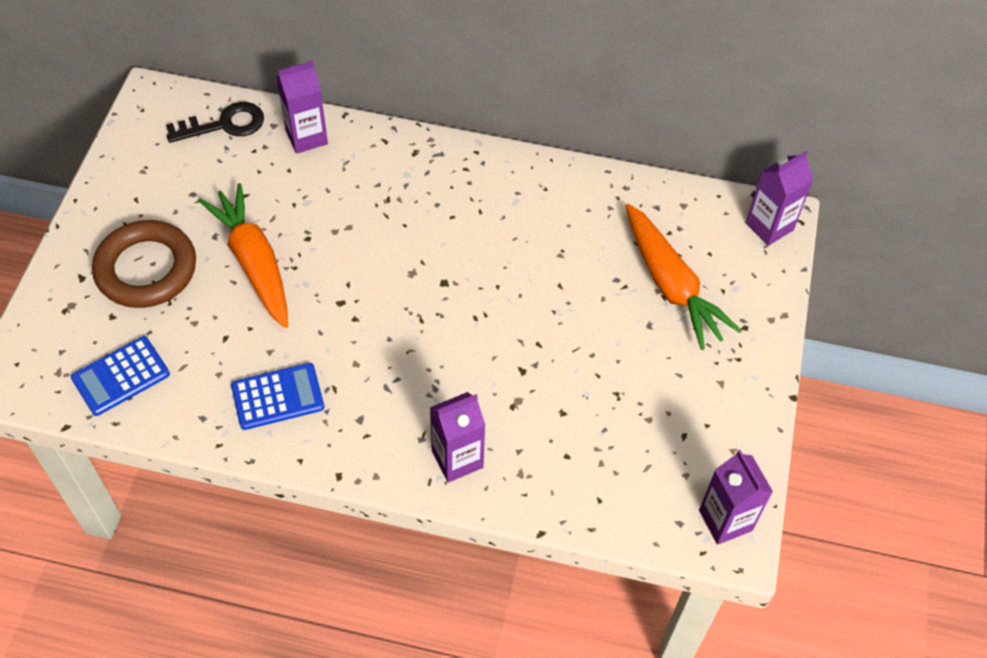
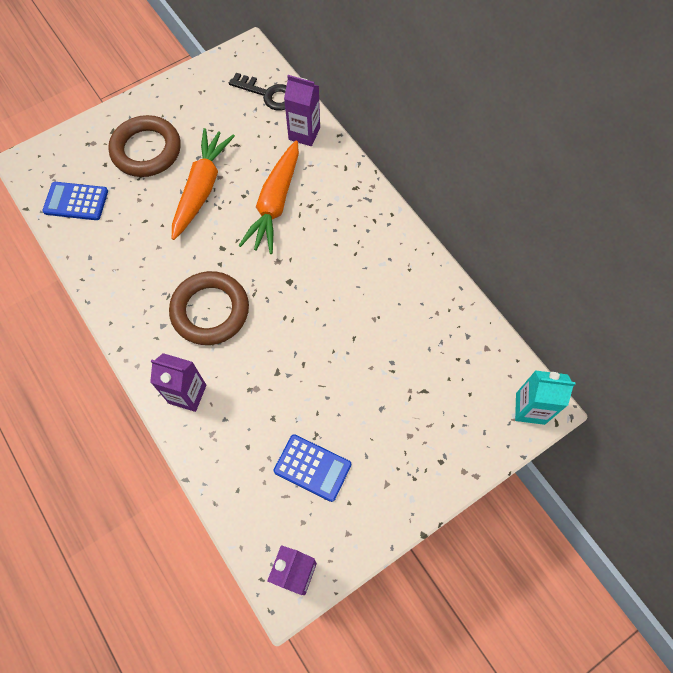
camera: 45 degrees right, 10 degrees up
(278, 397) = (136, 277): blue calculator -> blue calculator (312, 468)
(394, 368) = (210, 311): none -> brown ring
(670, 284) = (422, 393): orange carrot -> orange carrot (275, 203)
(769, 226) = (530, 408): purple carton -> turquoise carton

